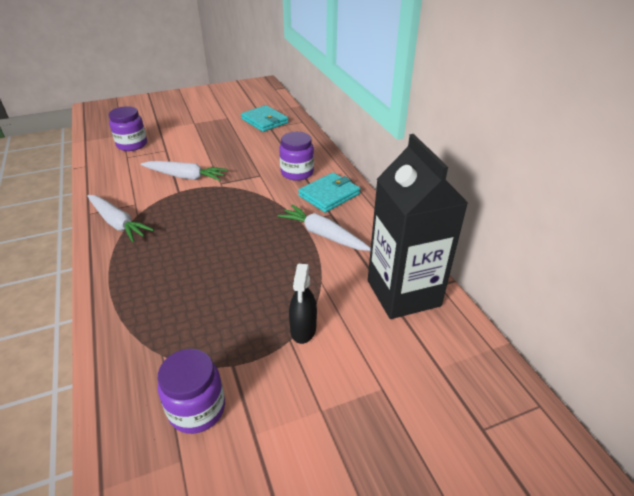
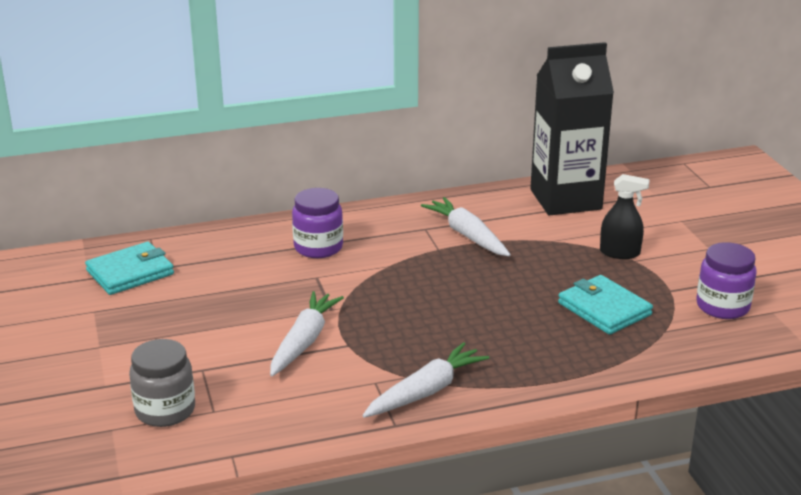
camera: 85 degrees left, 10 degrees down
(132, 145) = (165, 410): purple jar -> grey jar
(323, 235) = (467, 235): white carrot -> white carrot turned 105 degrees clockwise
(329, 195) = (381, 227): turquoise wallet -> turquoise wallet (604, 309)

